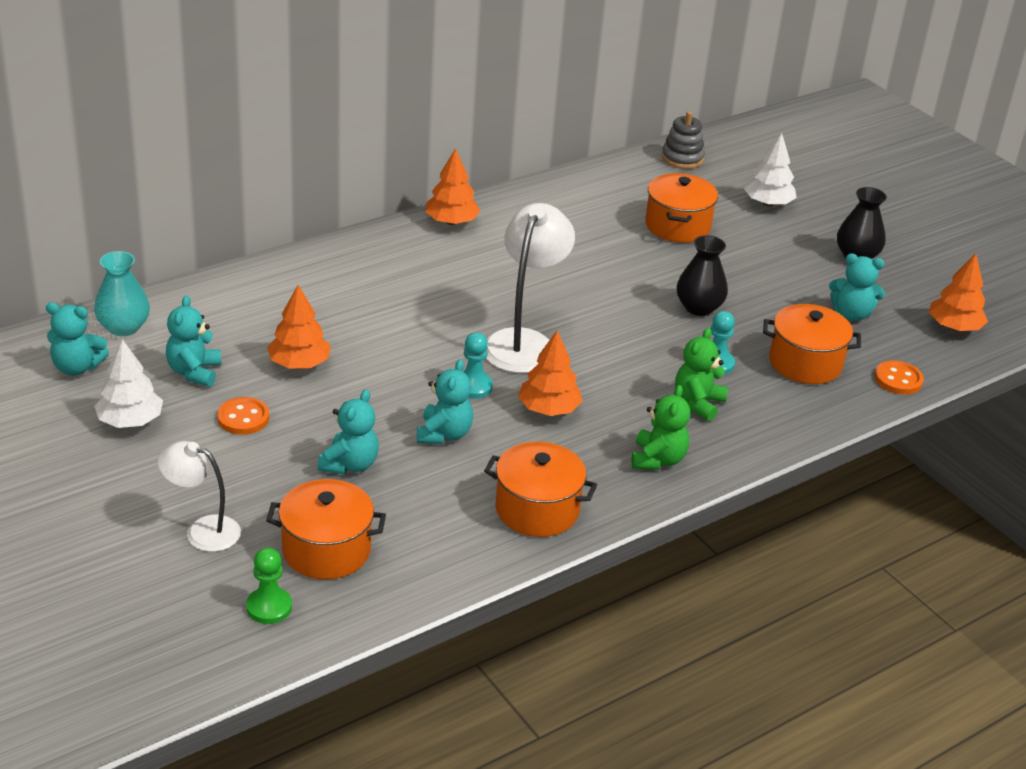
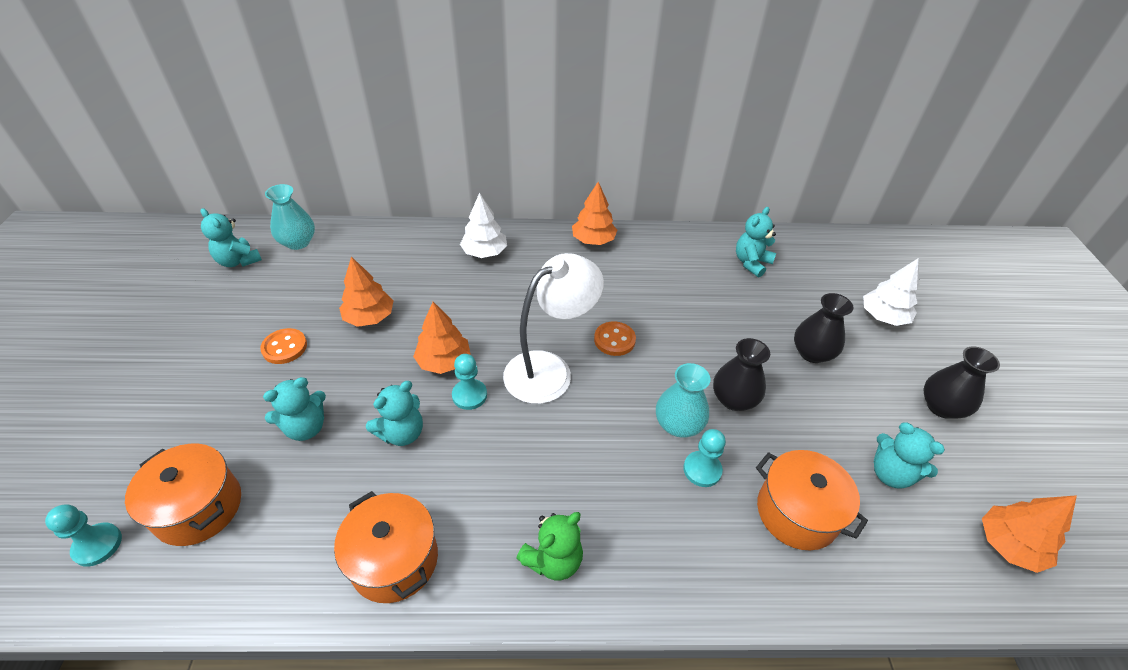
camera: 35 degrees right, 10 degrees up
(130, 421) = (218, 317): white tree -> white tree (484, 252)
(194, 372) = (298, 294): turquoise teddy bear -> turquoise teddy bear (751, 263)
(202, 530) = (147, 438): white lamp -> none
(269, 607) = (97, 545): green pawn -> turquoise pawn
(548, 409) = (508, 448): orange tree -> orange tree (444, 361)
(671, 341) = (678, 425): none -> turquoise vase
(677, 226) = (778, 309): orange pot -> none
(682, 158) = (831, 248): grey stacking toy -> none
(698, 403) = (648, 509): green teddy bear -> none
(732, 251) = (812, 353): none -> black vase
(898, 379) = (893, 586): orange button -> orange button (614, 340)

